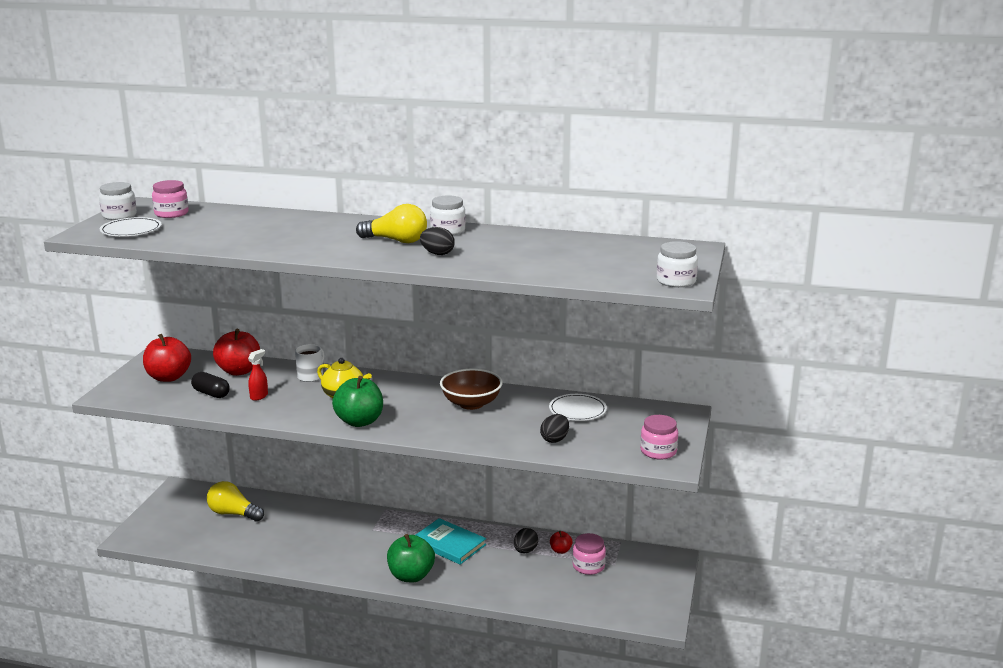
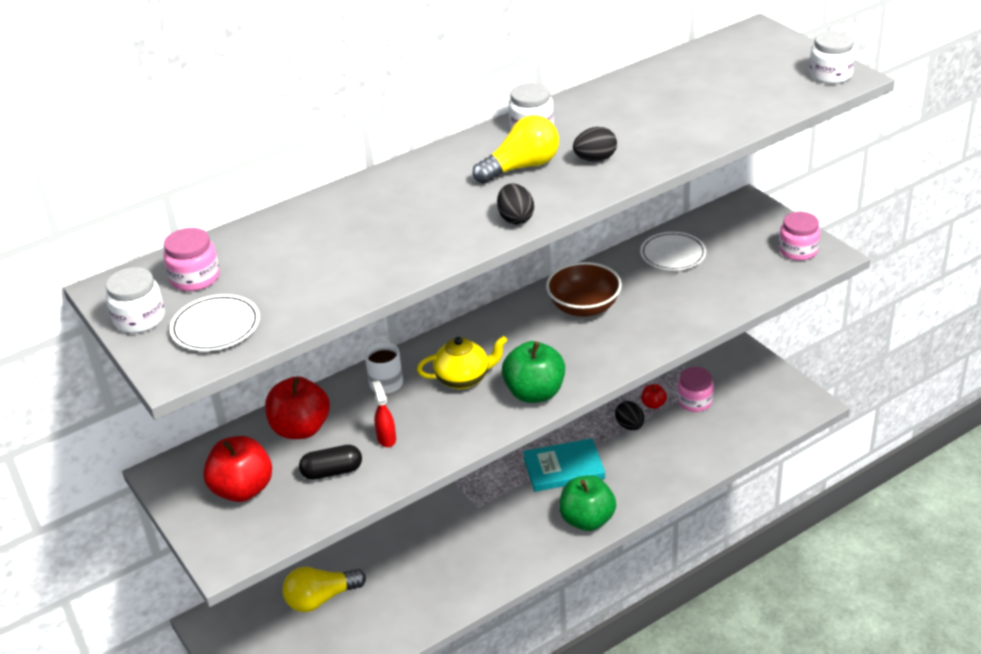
camera: 45 degrees left, 15 degrees up
(554, 439) = (713, 293): black egg -> black egg (516, 218)

